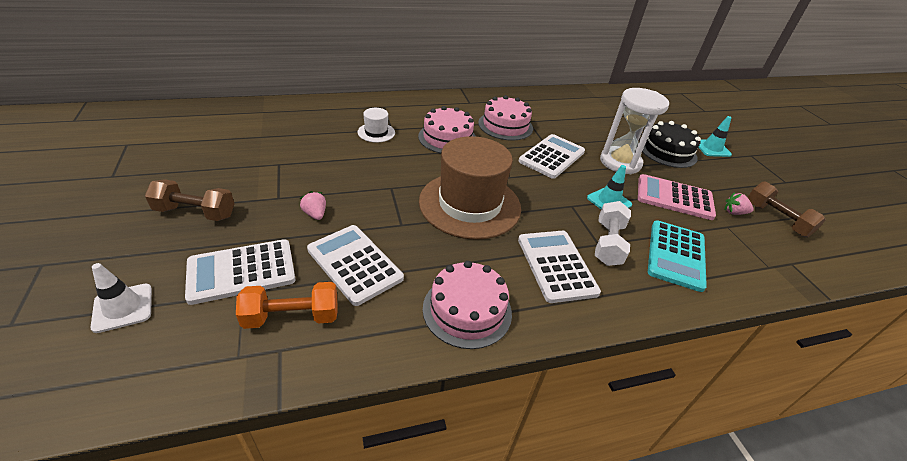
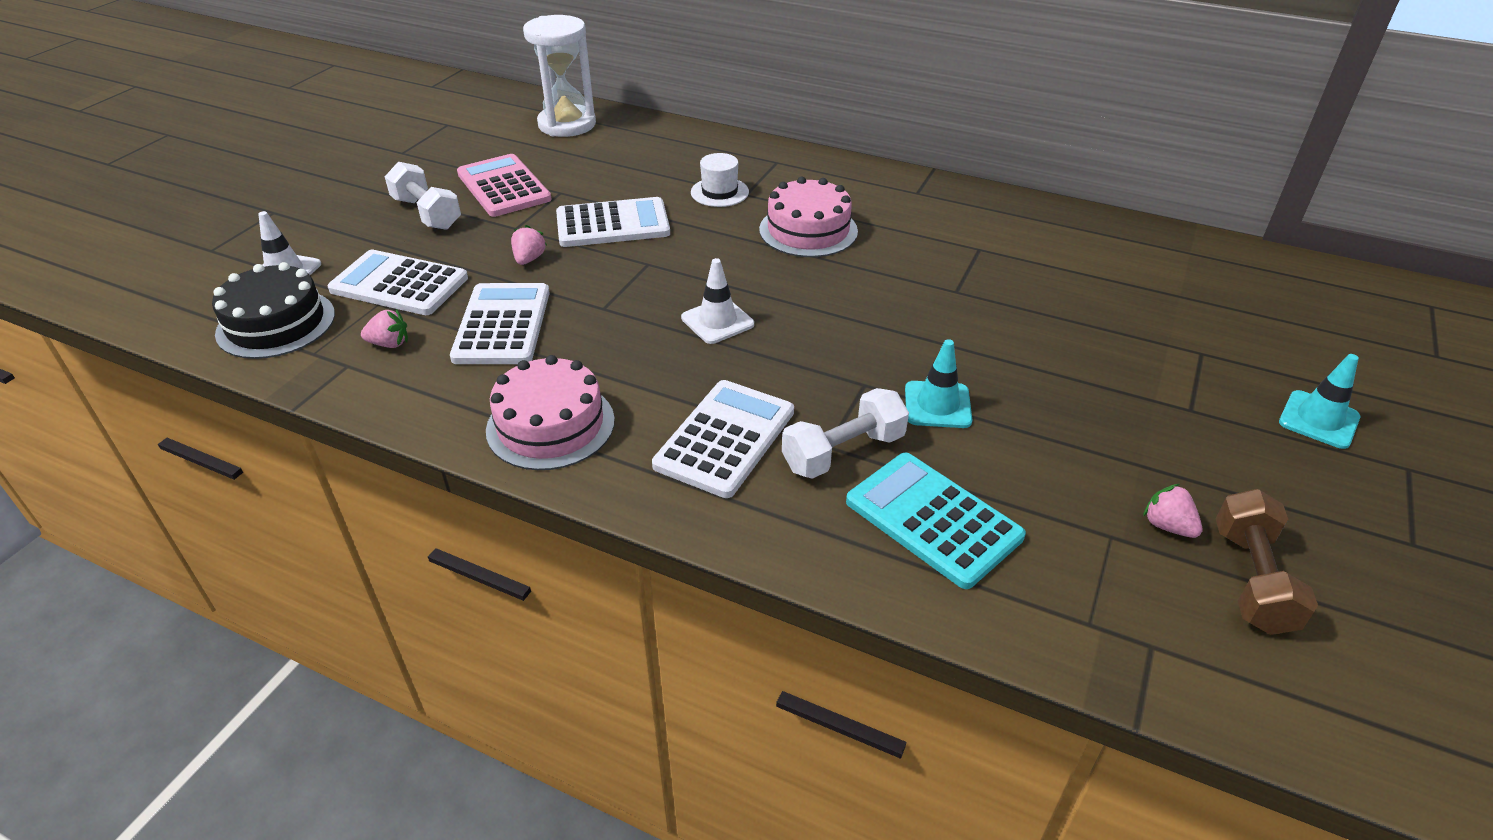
camera: 45 degrees right, 0 degrees up
(195, 212) = (427, 213): brown dumbbell -> white dumbbell
(292, 317) = (389, 344): orange dumbbell -> pink strawberry
(470, 204) = (717, 321): brown hat -> white traffic cone
(505, 125) = (927, 242): pink cake -> none
(552, 157) = (938, 311): white calculator -> white calculator (612, 224)
(620, 162) = (1055, 364): white hourglass -> white hourglass (567, 124)
(667, 151) = (1193, 385): black cake -> black cake (276, 323)
(674, 198) = (1075, 452): pink calculator -> pink calculator (504, 187)
(676, 255) = (933, 519): turquoise calculator -> turquoise calculator turned 75 degrees clockwise

